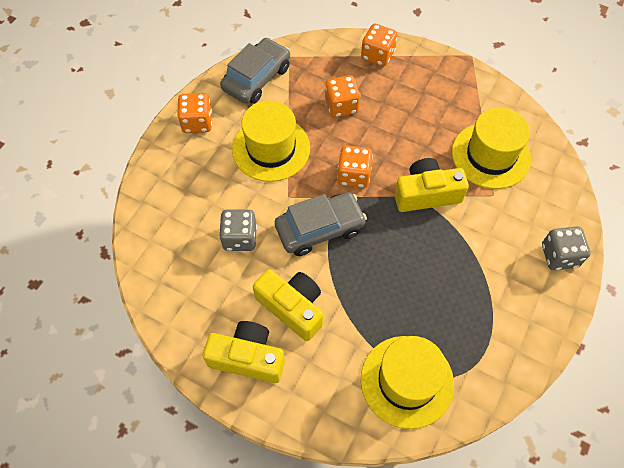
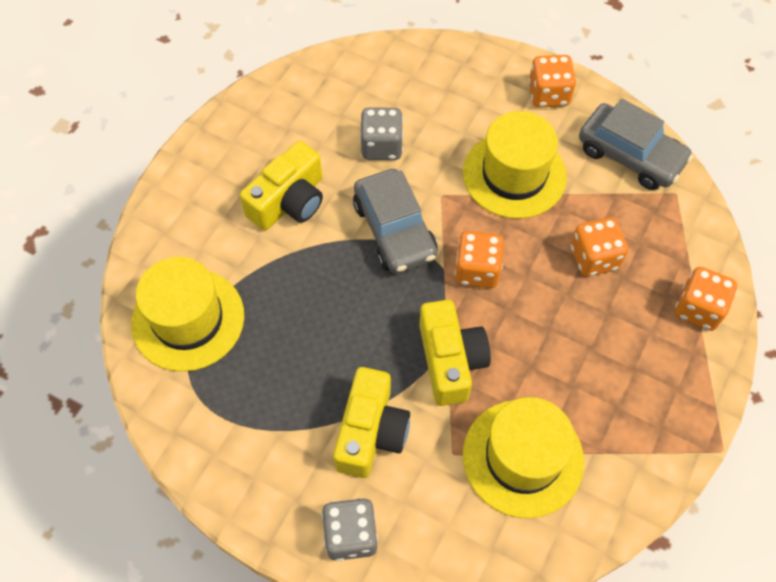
camera: 90 degrees right, 0 degrees up
(247, 358) = (232, 159): yellow camera -> yellow camera (371, 432)

